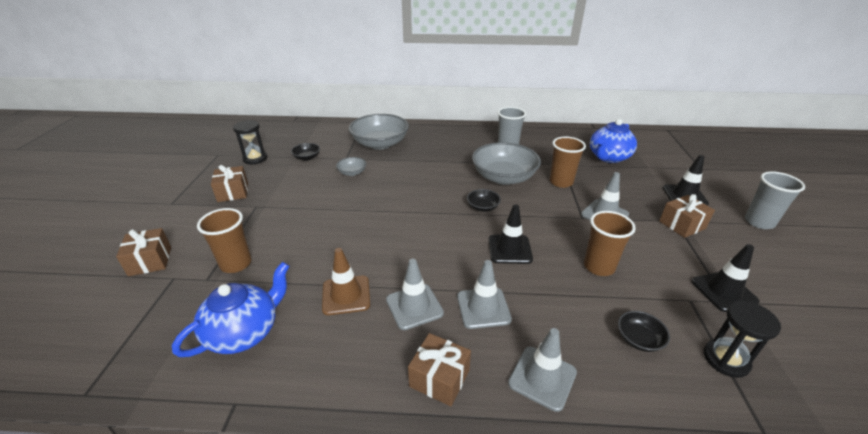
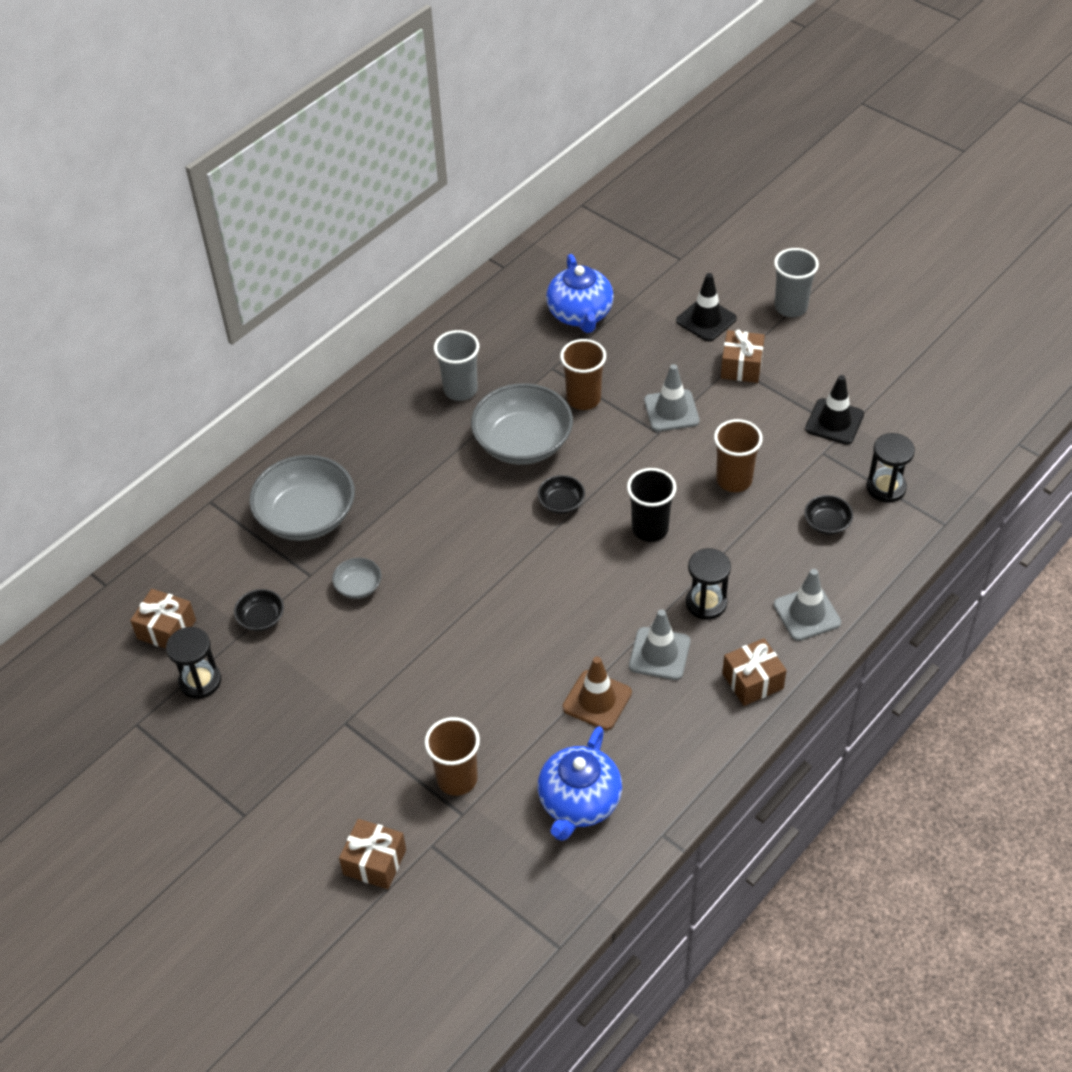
camera: 50 degrees left, 15 degrees up
(233, 192) = (281, 737): brown gift -> brown gift (166, 629)
(244, 332) = (579, 802): blue teapot -> blue teapot turned 150 degrees counterclockwise
(483, 308) = (706, 603): grey traffic cone -> black hourglass
(509, 249) = (650, 529): black traffic cone -> black cup

